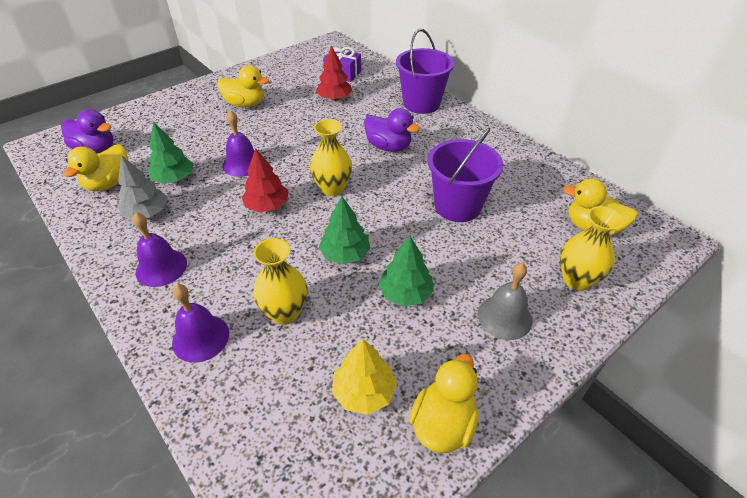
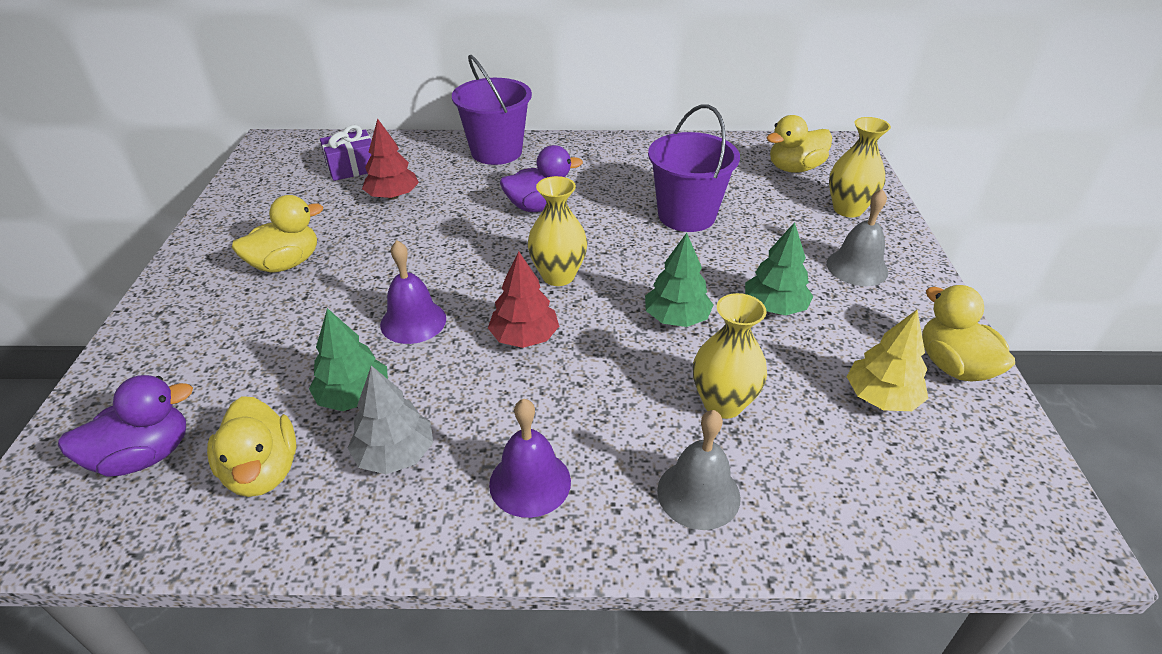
camera: 50 degrees left, 5 degrees down
(200, 338) = (698, 493): purple bell -> grey bell

